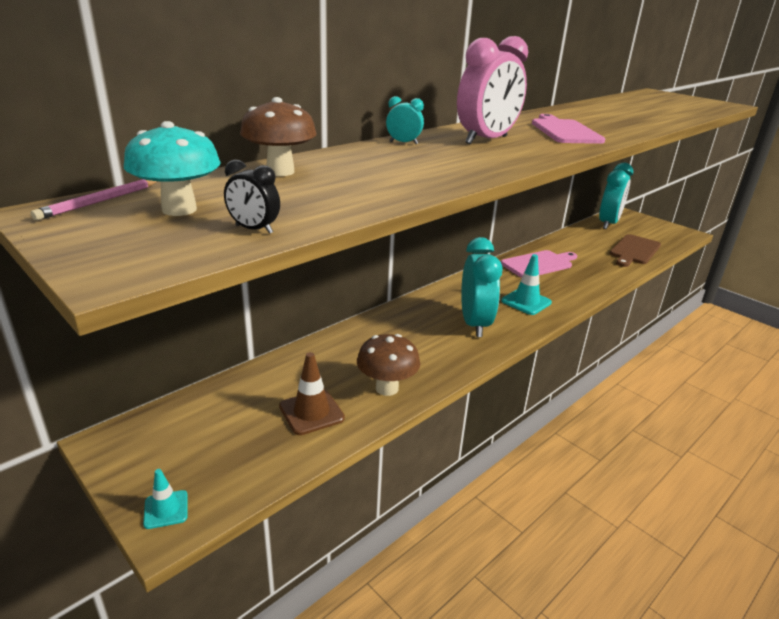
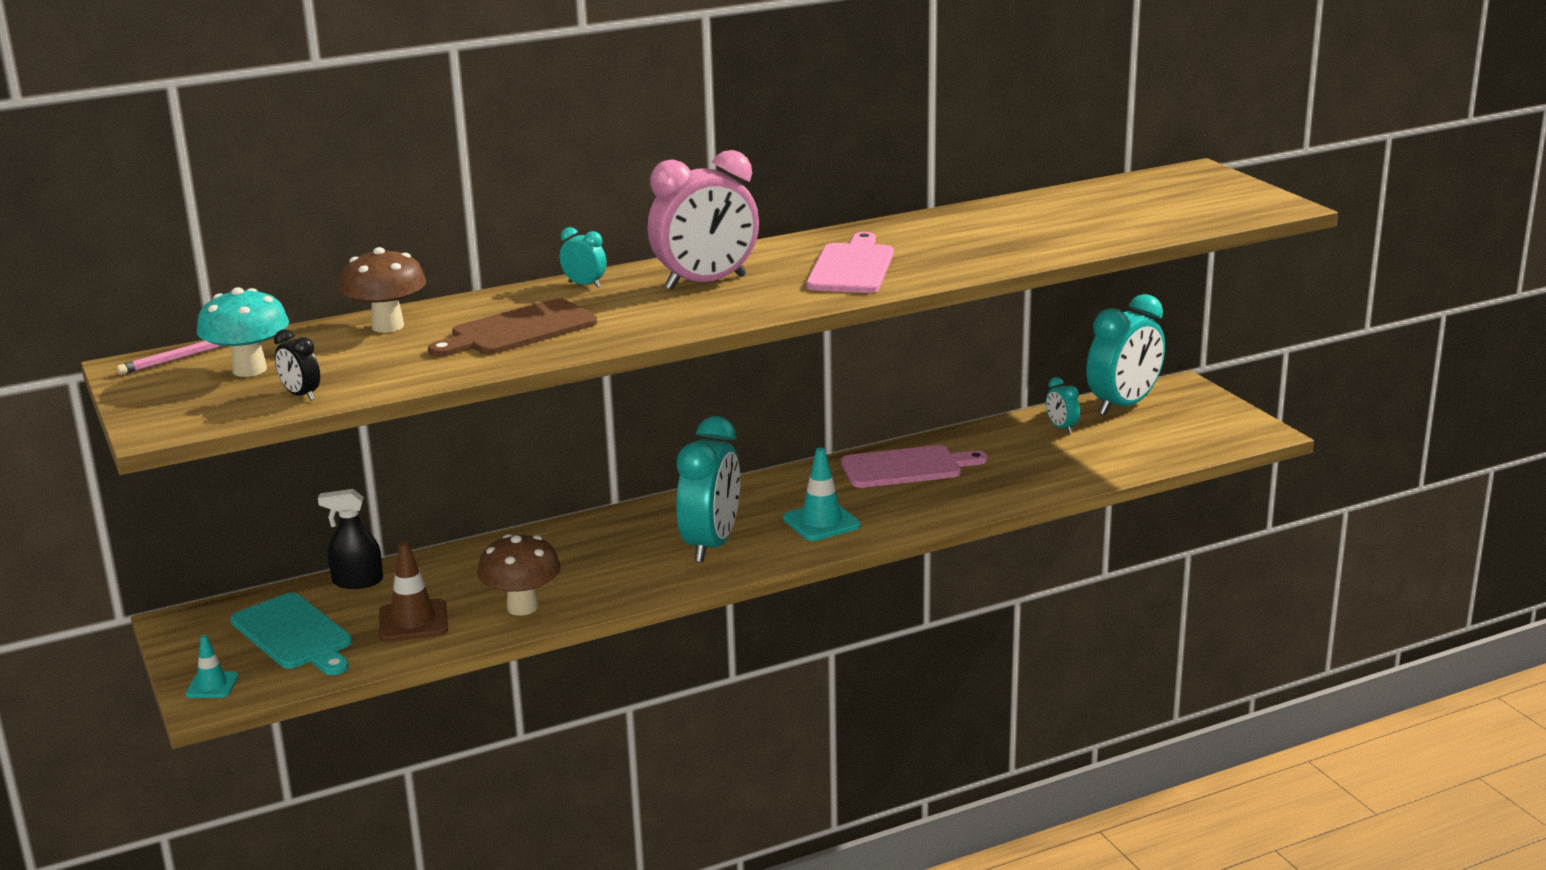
camera: 20 degrees right, 5 degrees down
(218, 440) = (294, 635): none -> turquoise cutting board
(245, 381) = (357, 581): none -> black spray bottle
(592, 237) = (1061, 428): none -> turquoise clock
(634, 250) = (1109, 457): brown cutting board -> brown cutting board (518, 330)

